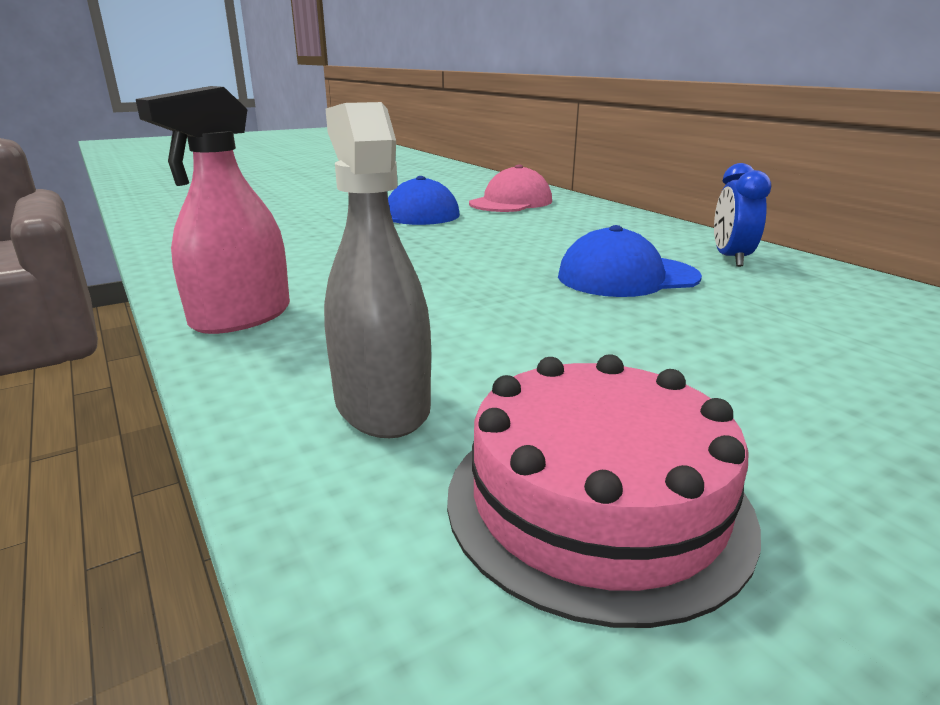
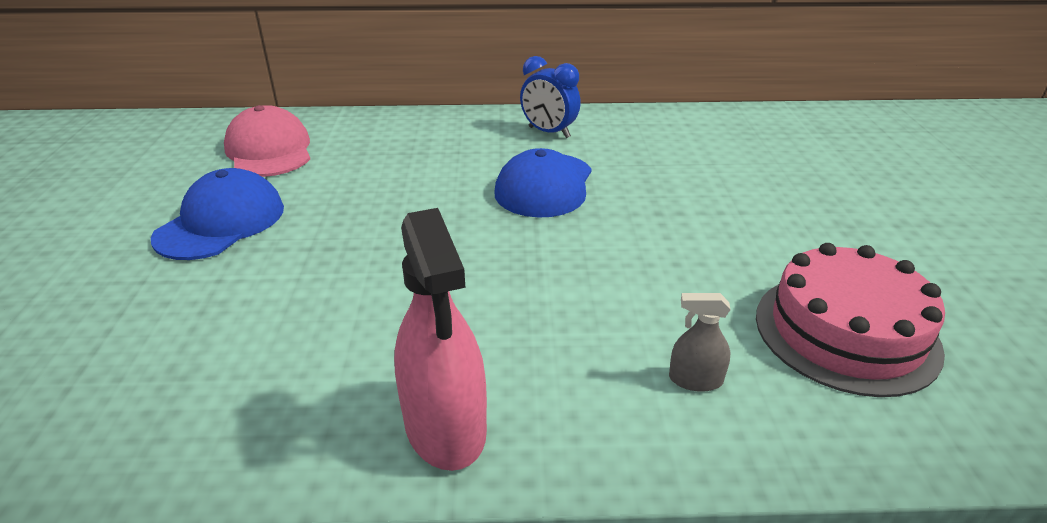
camera: 60 degrees left, 10 degrees up
(382, 405) = (695, 380): grey spray bottle -> grey spray bottle, size x0.48

